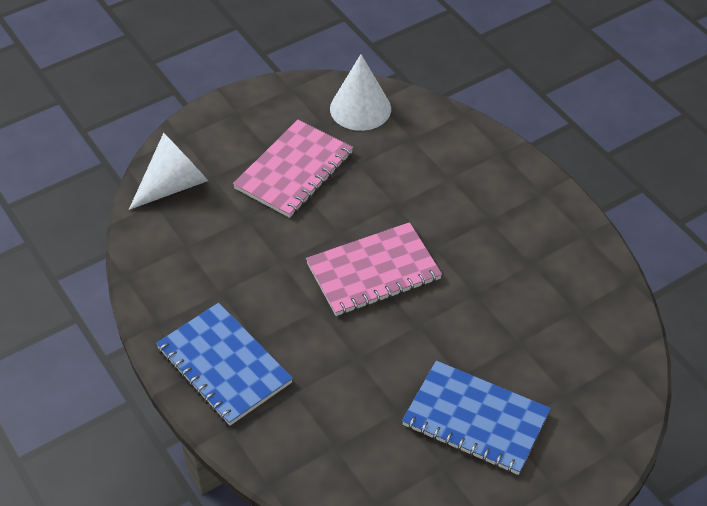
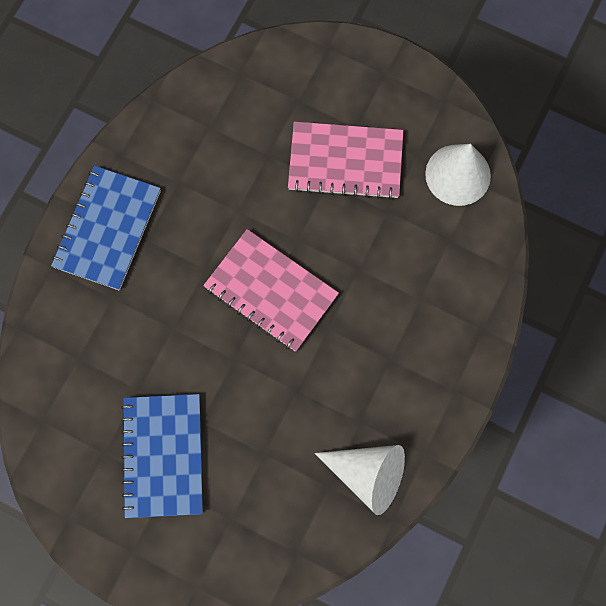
camera: 60 degrees right, 25 degrees up
(174, 185) = (269, 75): white cone -> white cone (367, 475)

